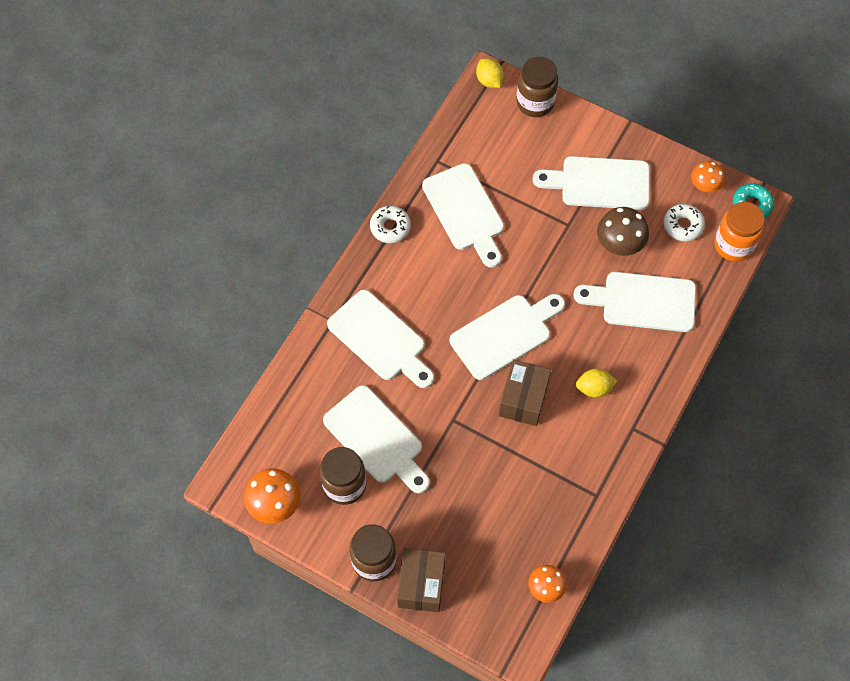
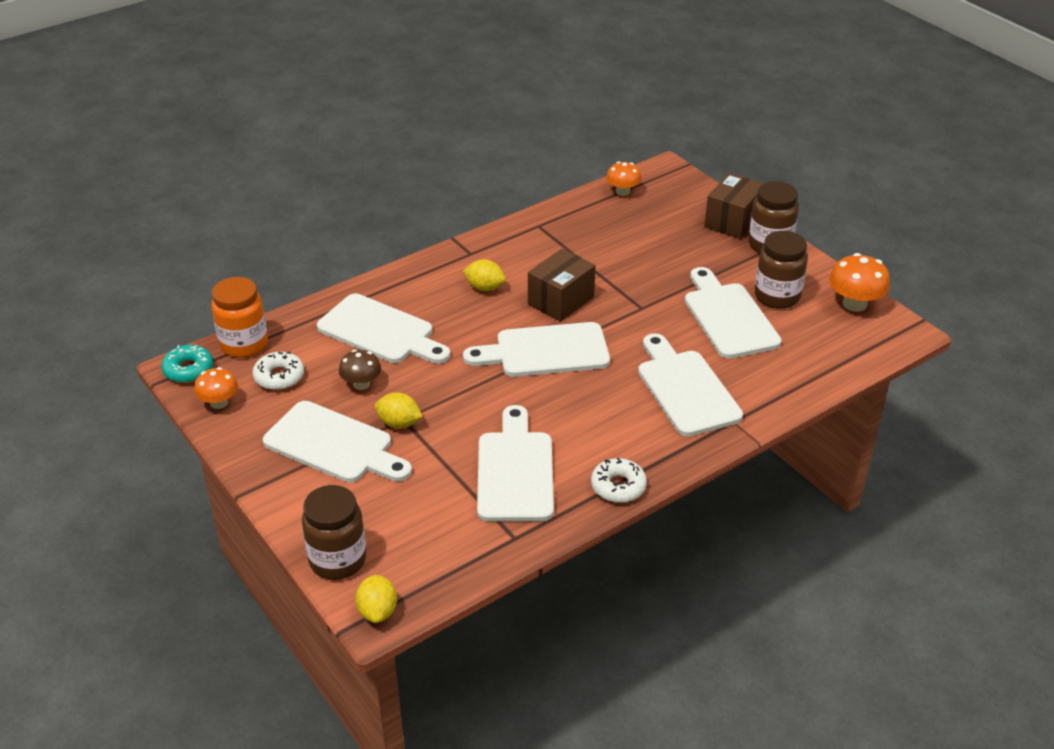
camera: 155 degrees left, 25 degrees down
(568, 219) = (399, 423): none -> yellow lemon
(619, 243) = (361, 384): brown mushroom -> brown mushroom, size x0.66

